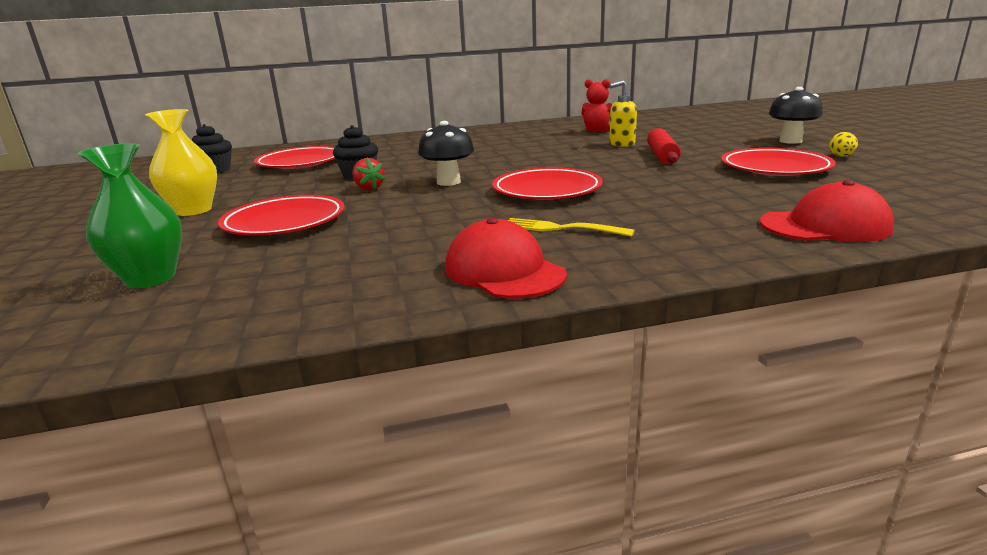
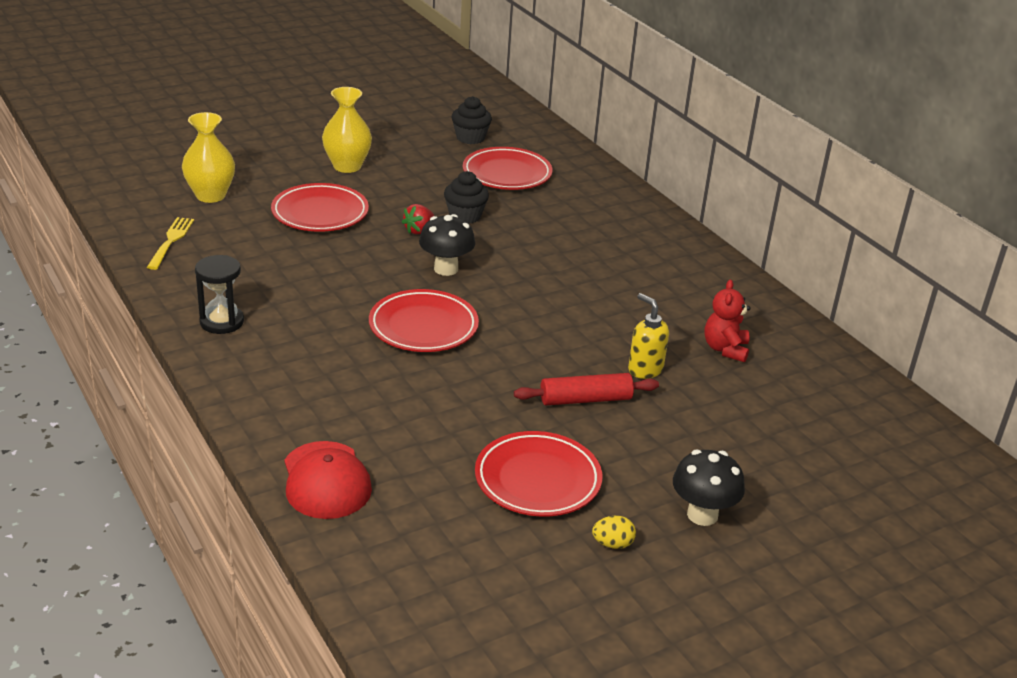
camera: 70 degrees right, 10 degrees up
(150, 278) = (210, 195): green vase -> yellow vase
(504, 271) = (222, 322): red cap -> black hourglass
(562, 228) = (312, 341): yellow fork -> yellow fork (171, 241)

